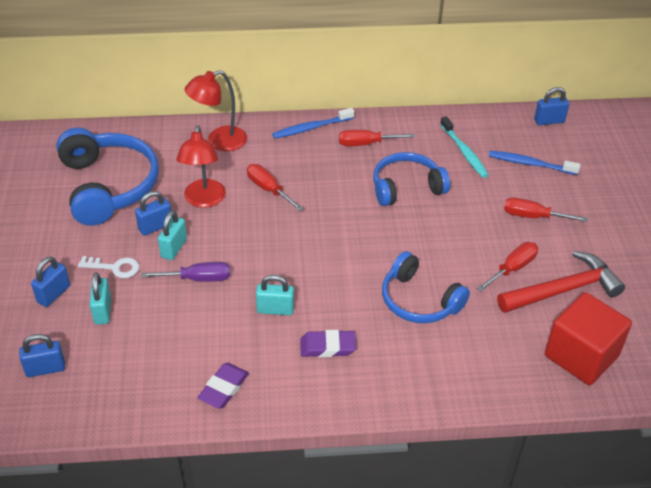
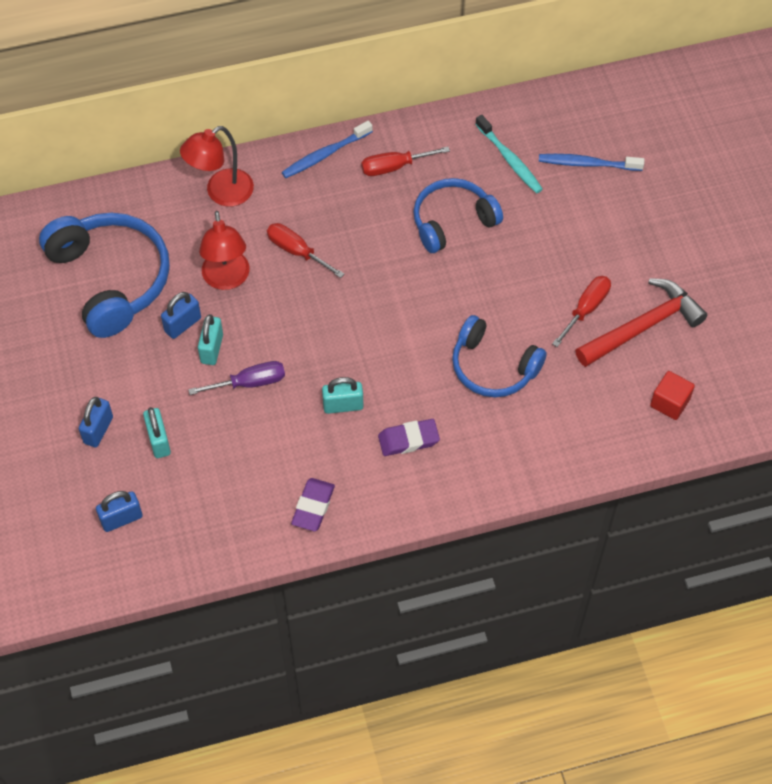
camera: 10 degrees left, 15 degrees up
(114, 267) = (154, 385): white key -> none
(533, 216) = (599, 236): red screwdriver -> none
(549, 121) = (601, 96): blue padlock -> none
(581, 356) = (669, 402): red cube -> red cube, size x0.53

